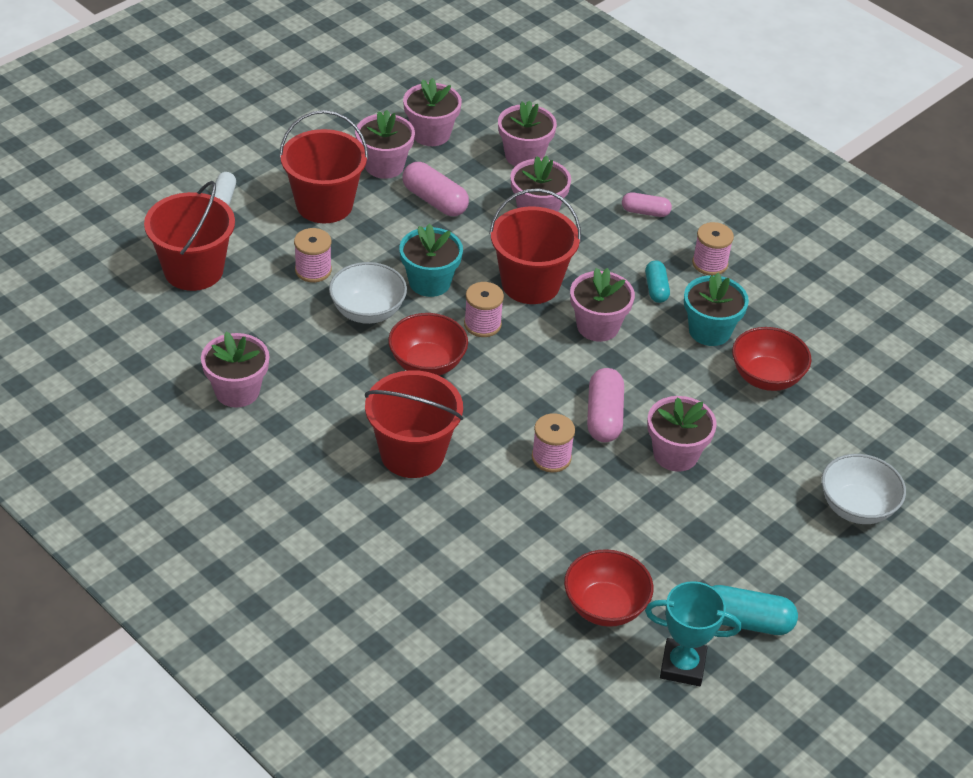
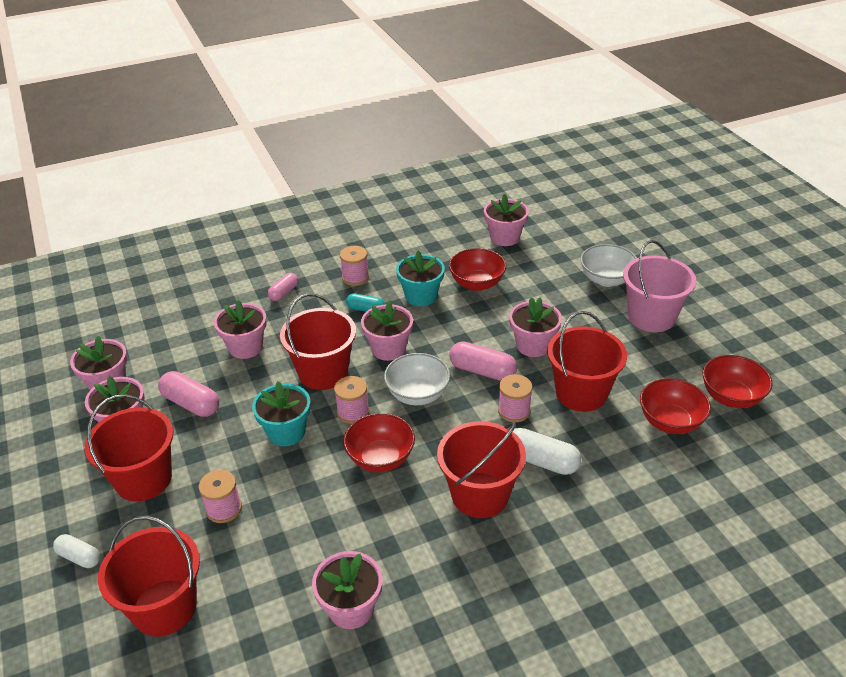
camera: 65 degrees left, 5 degrees down
(367, 311) = (298, 482): white bowl -> white bowl (417, 394)
(435, 201) = (191, 403): pink capsule -> pink capsule turned 60 degrees clockwise
(484, 496) = (541, 461): none -> white capsule
(524, 156) = (177, 337): pink flower pot -> pink flower pot (504, 237)
(612, 514) = (581, 393): none -> red bucket
(682, 666) = (731, 397): turquoise trophy -> red bowl
(745, 621) = (695, 356): turquoise capsule -> none
(801, 566) = (651, 317): none -> pink bucket

